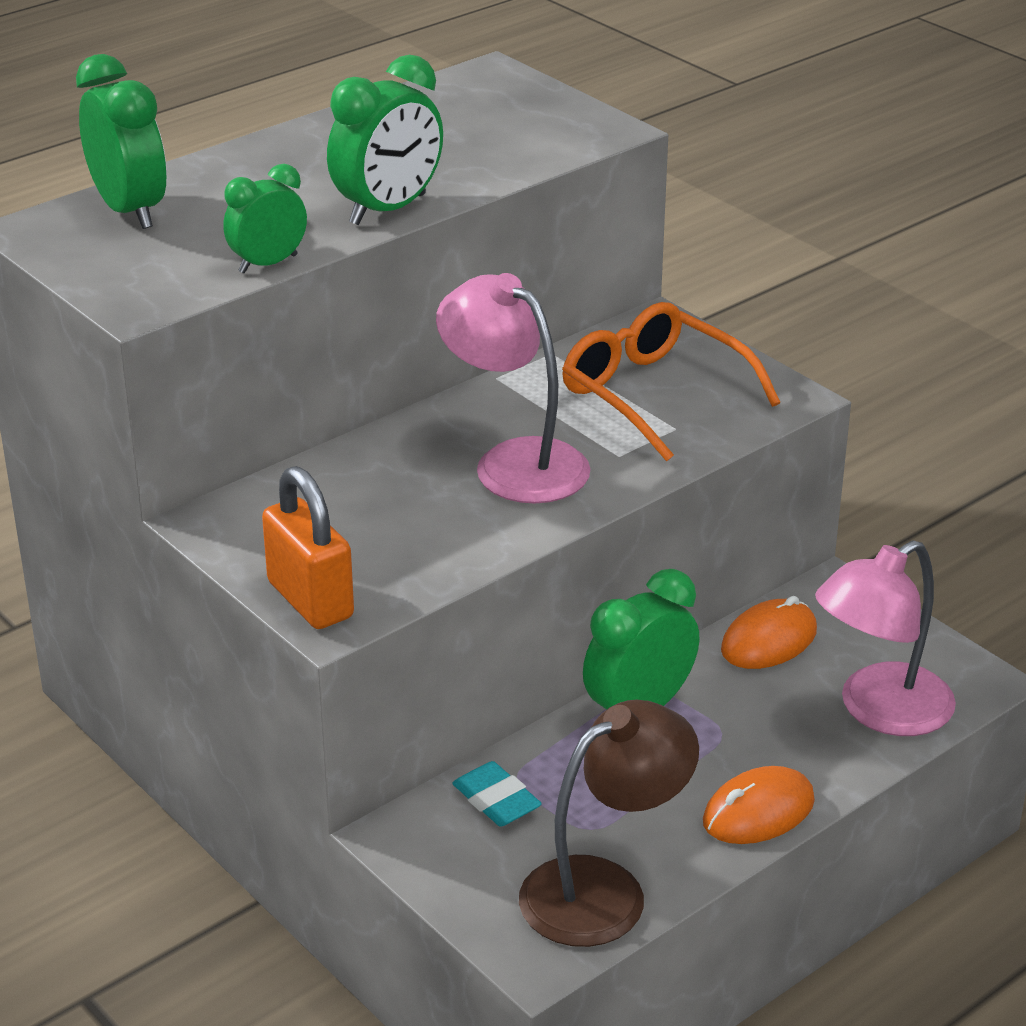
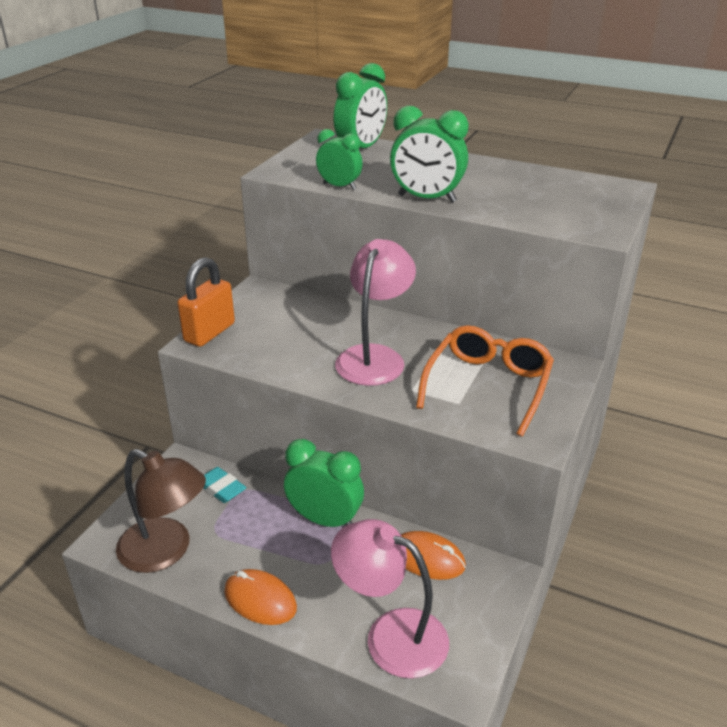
camera: 65 degrees right, 0 degrees up
(496, 800) = (221, 488): turquoise eraser -> turquoise eraser turned 75 degrees counterclockwise

